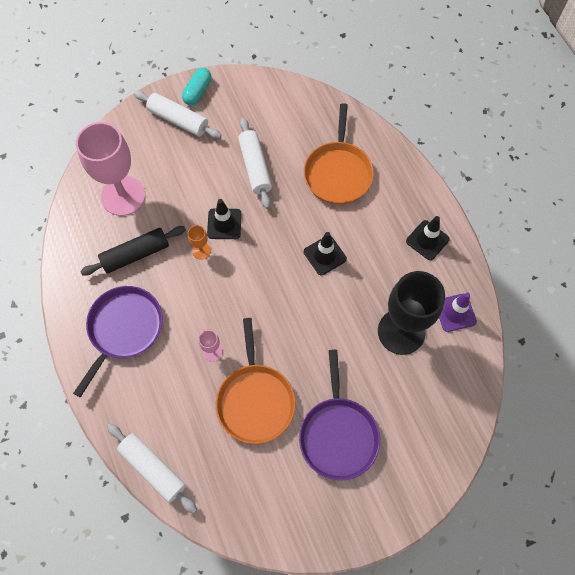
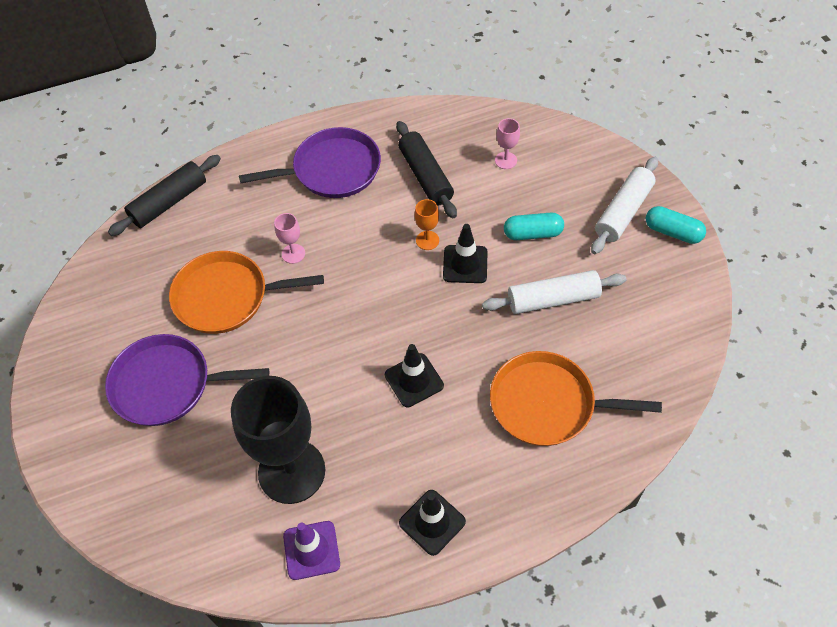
camera: 95 degrees right, 10 degrees down
(123, 196) = (506, 160): pink goblet -> pink goblet, size x0.41
(123, 329) = (332, 169): purple pan -> purple pan turned 45 degrees counterclockwise
(153, 469) = (169, 202): white rolling pin -> black rolling pin
(196, 178) = (532, 233): none -> turquoise capsule

